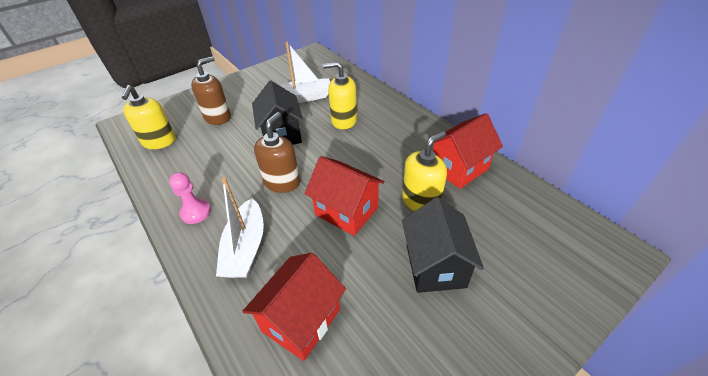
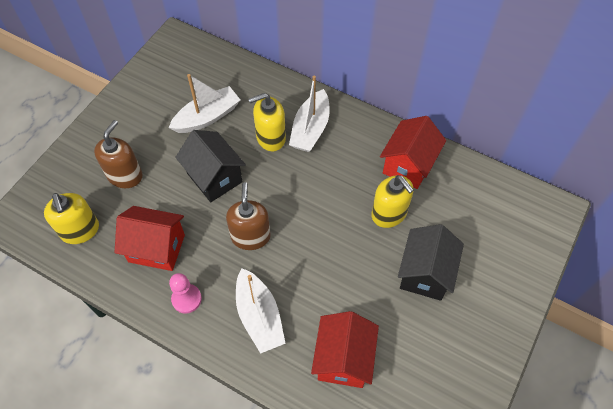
camera: 25 degrees left, 15 degrees up
(346, 211) = (329, 247): red house -> red house (156, 248)
(381, 122) = (310, 129): none -> white boat
(421, 201) = (389, 214): yellow soap dispenser -> yellow soap dispenser turned 120 degrees clockwise
(435, 266) = (425, 273): black house -> black house turned 45 degrees clockwise

